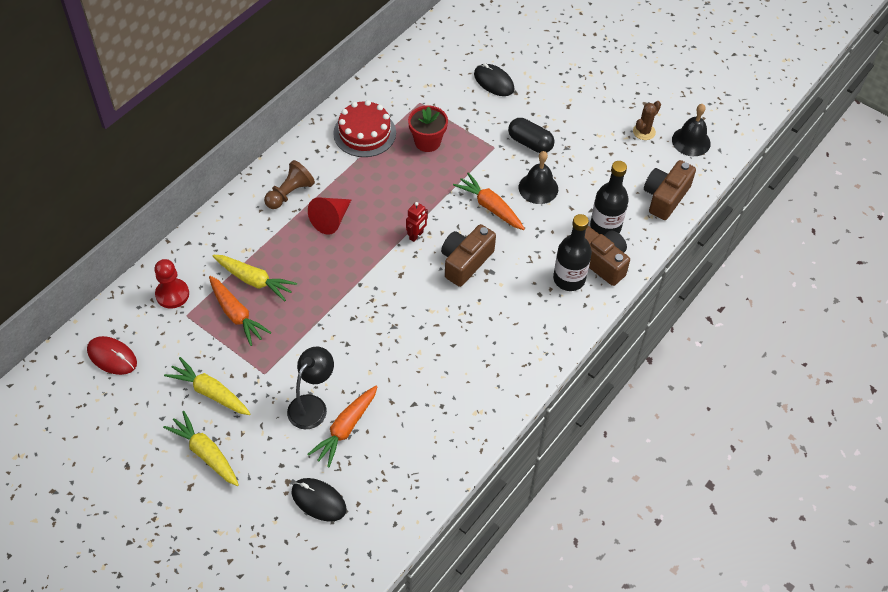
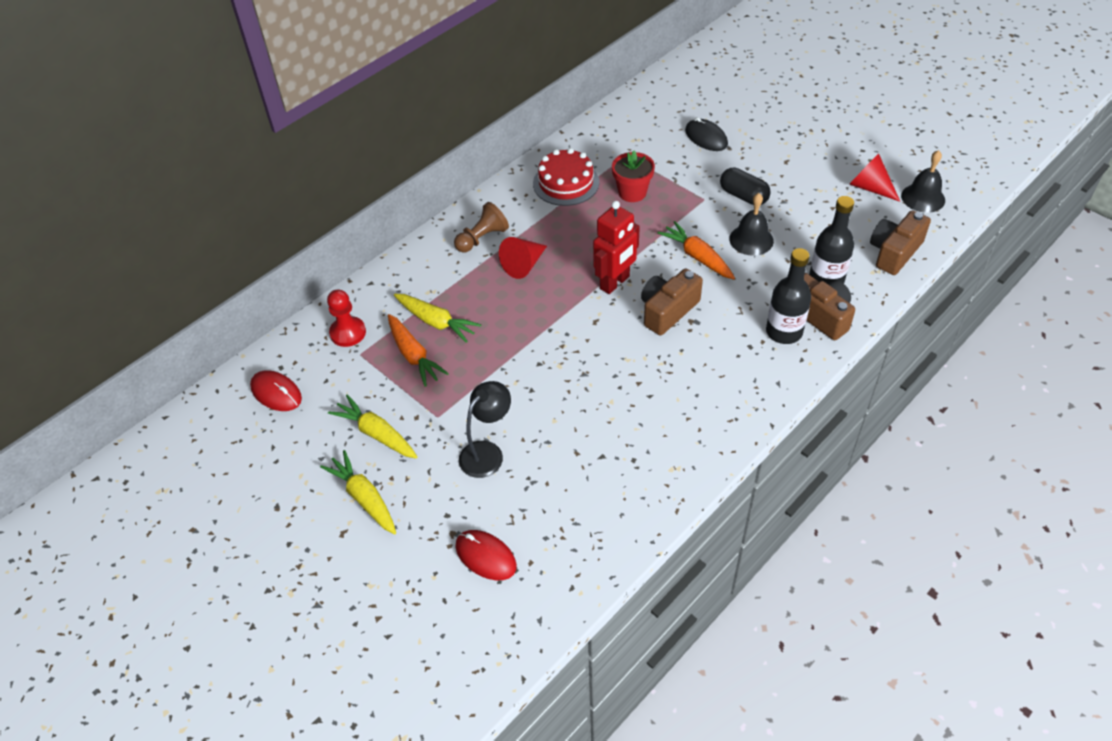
camera: 10 degrees right, 5 degrees down
(318, 500) = (486, 556): black mouse -> red mouse
(345, 429) = (522, 479): orange carrot -> none
(416, 235) = (615, 283): red robot -> red robot, size x1.85
(644, 132) = (870, 187): brown cactus -> red cone

